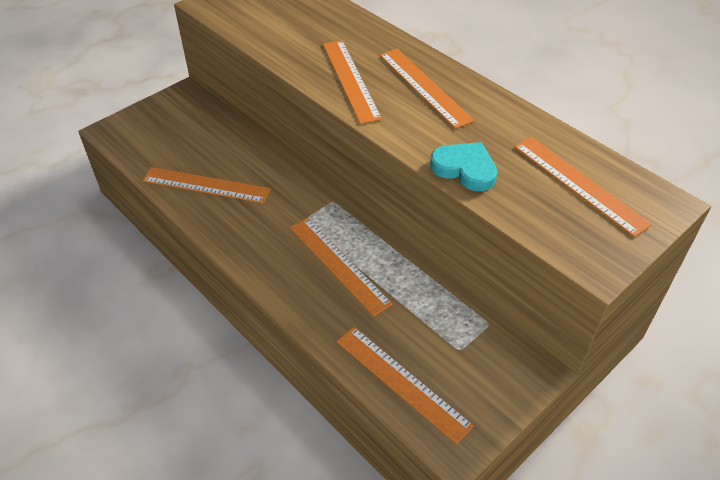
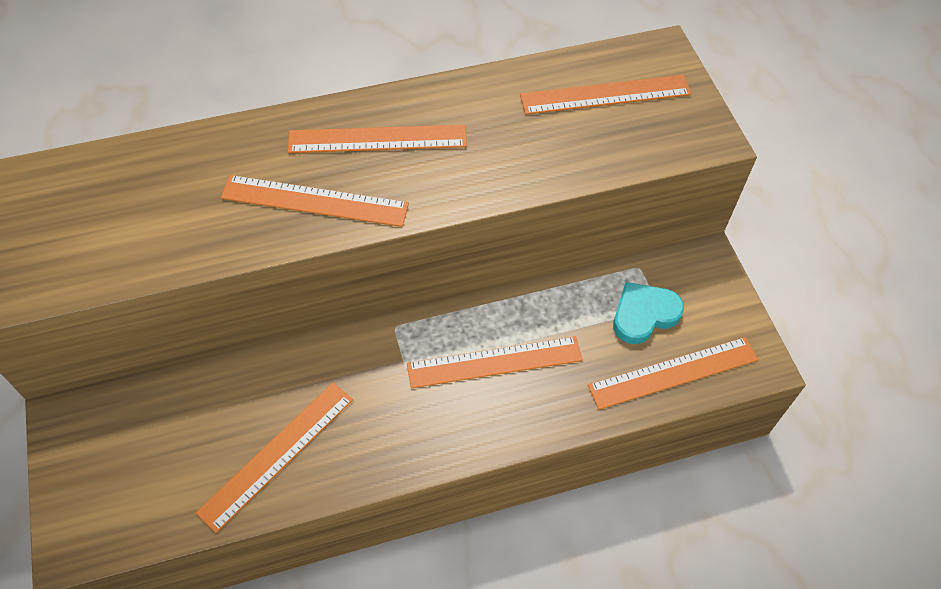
camera: 65 degrees left, 10 degrees up
(464, 169) = (533, 169): turquoise heart -> turquoise heart (644, 315)

